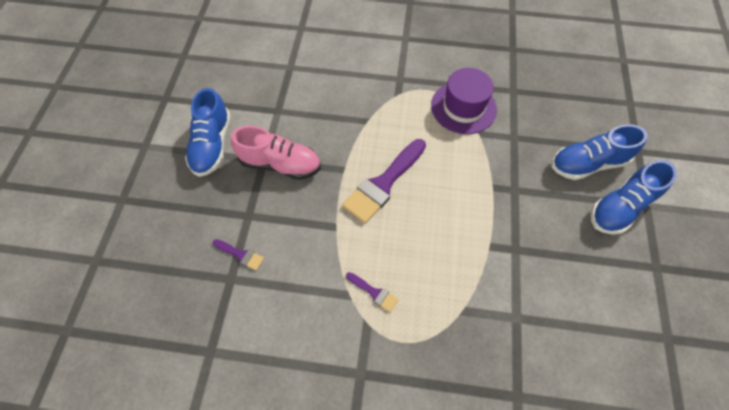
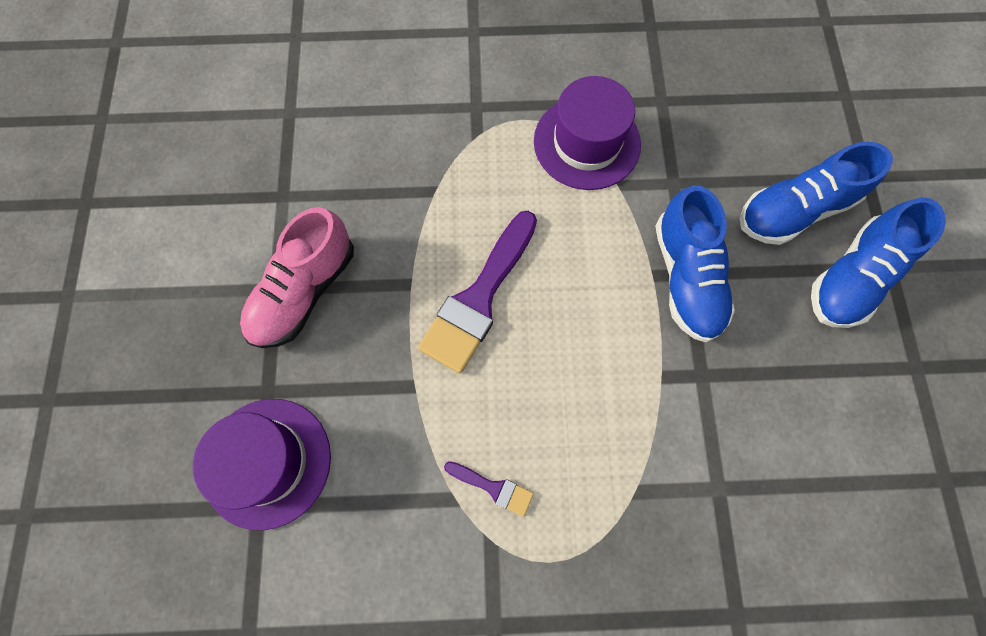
camera: 10 degrees left, 10 degrees up
(212, 145) = (183, 275): blue shoe -> blue shoe (686, 277)
(241, 255) = (267, 462): purple brush -> purple hat
(280, 164) = (304, 291): pink shoe -> pink shoe turned 120 degrees clockwise

